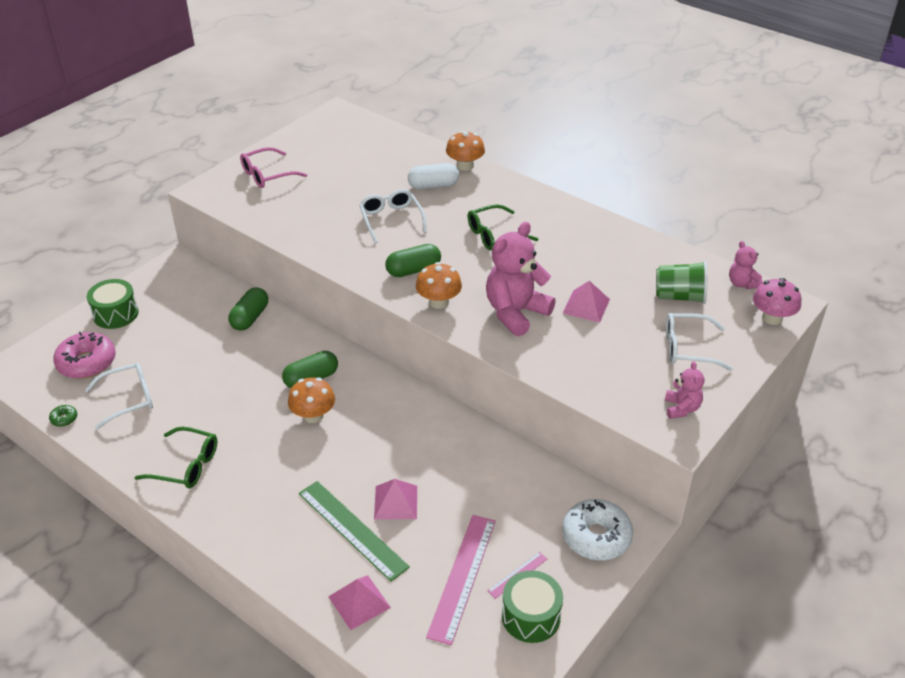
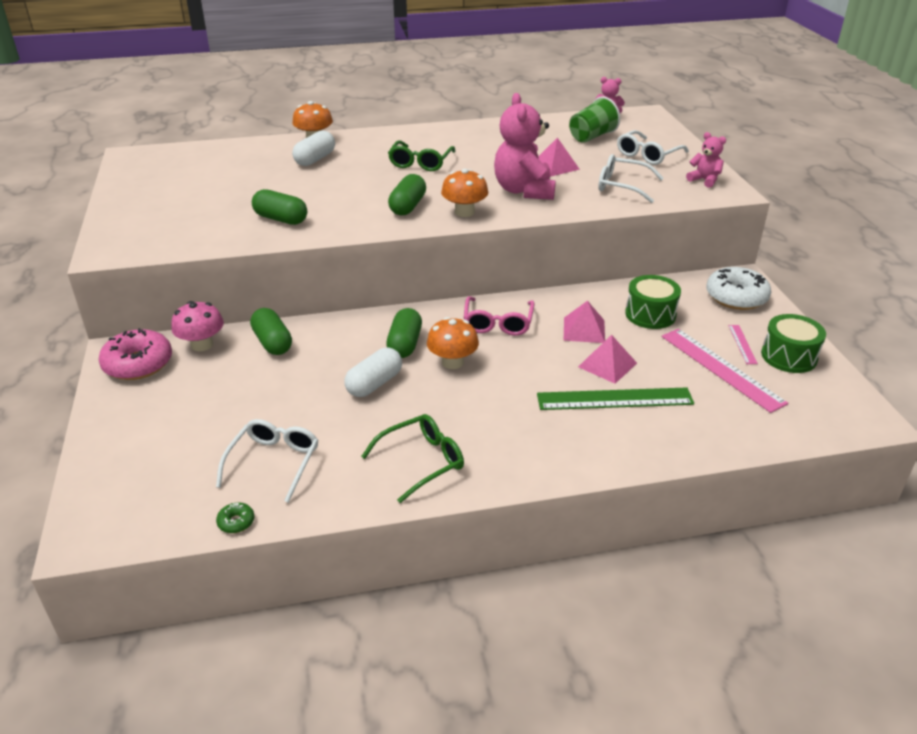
camera: 50 degrees left, 5 degrees down
(87, 363) = (171, 470): pink donut -> pink donut (138, 364)
(115, 314) = (127, 420): green drum -> green drum (650, 314)
(250, 392) = (374, 384): none -> white capsule
(267, 175) = (151, 215): pink glasses -> pink glasses (498, 323)
(325, 227) = (281, 219): none -> green capsule
(359, 602) = (701, 430): pink pyramid -> pink pyramid (584, 330)
(391, 220) = (326, 190): white glasses -> white glasses (622, 186)
(772, 318) = (653, 122): pink mushroom -> pink mushroom (202, 345)

